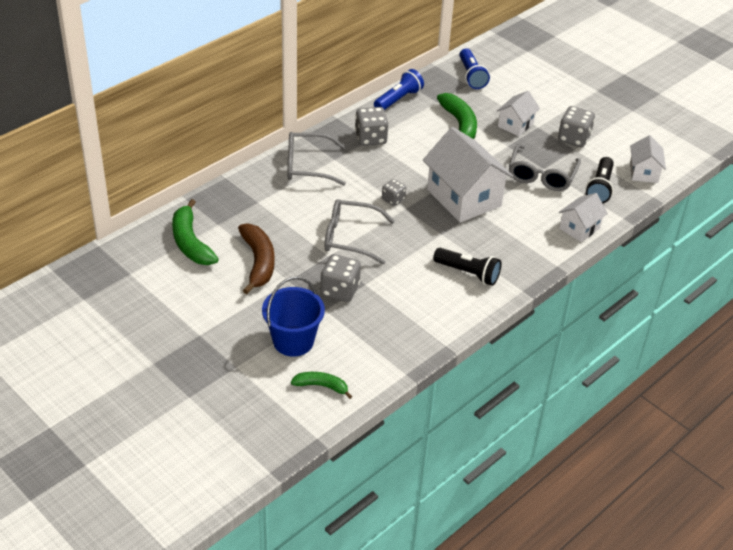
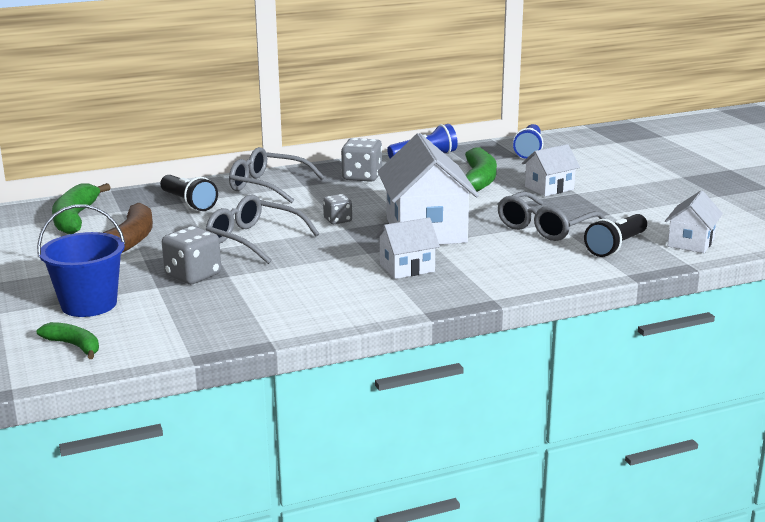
camera: 25 degrees right, 20 degrees down
(468, 273) = (366, 287): black flashlight -> black flashlight (188, 203)
(574, 138) = (616, 206): grey dice -> none
(579, 228) = (555, 274): white house -> white house (407, 268)

